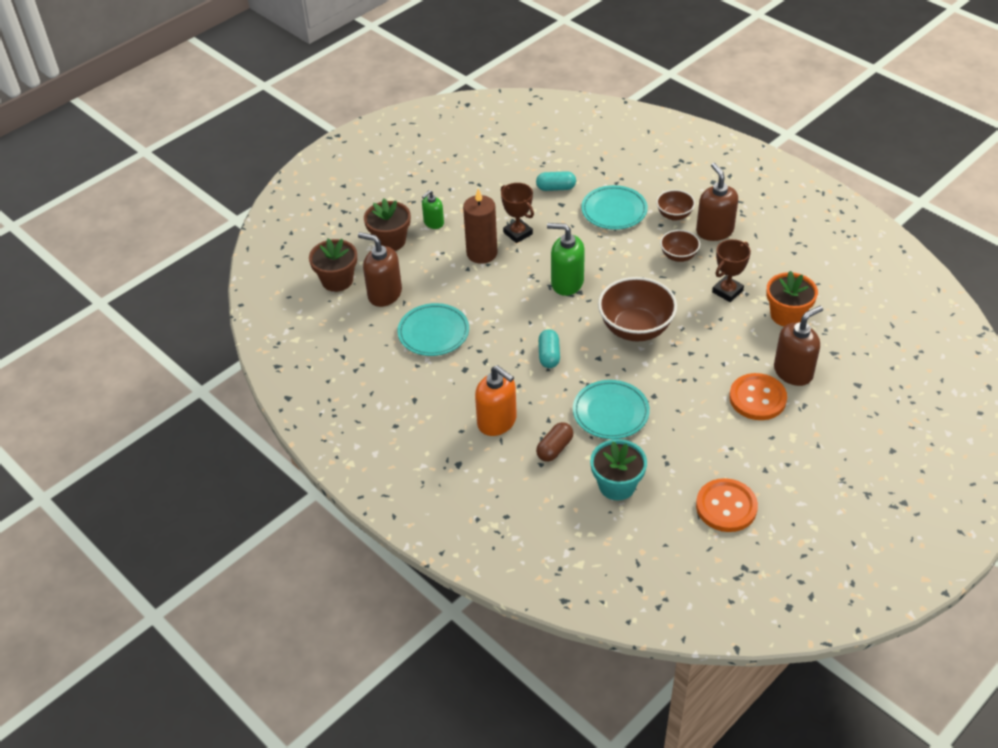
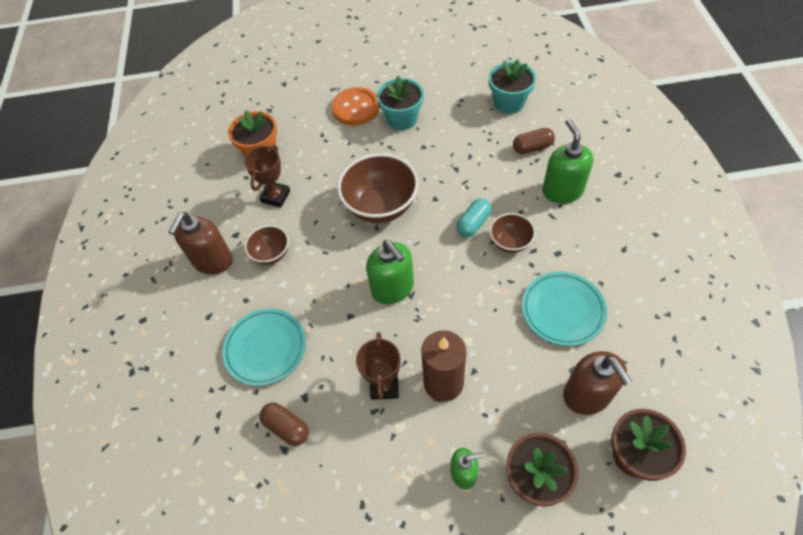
camera: 140 degrees left, 10 degrees up
(497, 421) = (562, 190): orange soap dispenser -> green soap dispenser
(556, 188) = (286, 427): turquoise capsule -> brown capsule
(610, 412) = (467, 151): turquoise plate -> none
(674, 215) = (222, 302): brown bowl -> brown bowl (510, 242)
(701, 411) = (402, 119): none -> turquoise flower pot
(726, 507) = (451, 59): orange button -> none
(727, 291) = (276, 196): brown trophy -> brown trophy turned 60 degrees counterclockwise
(793, 372) = (311, 112): brown soap dispenser -> none

